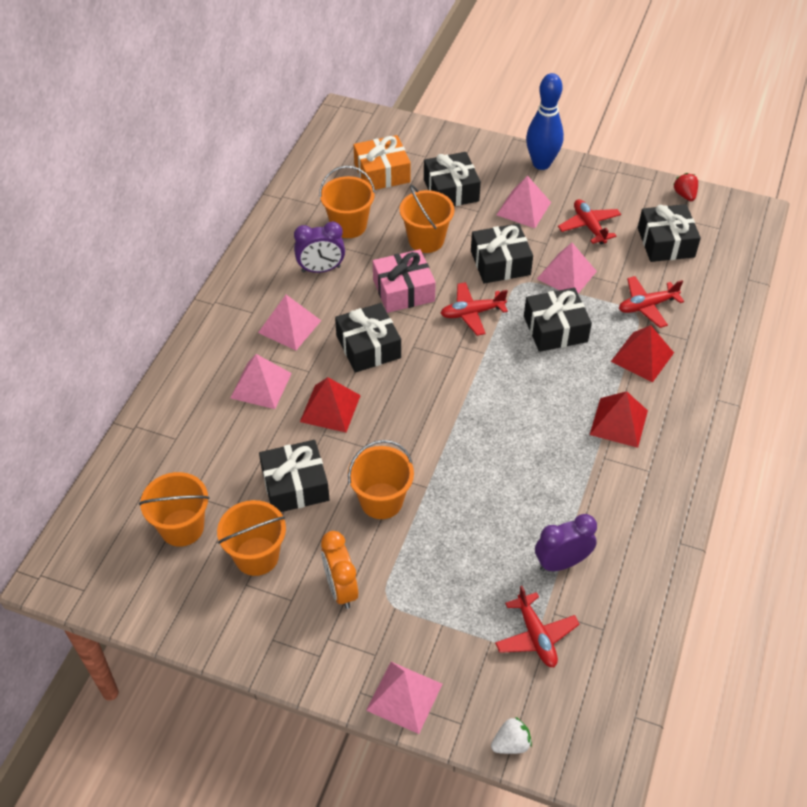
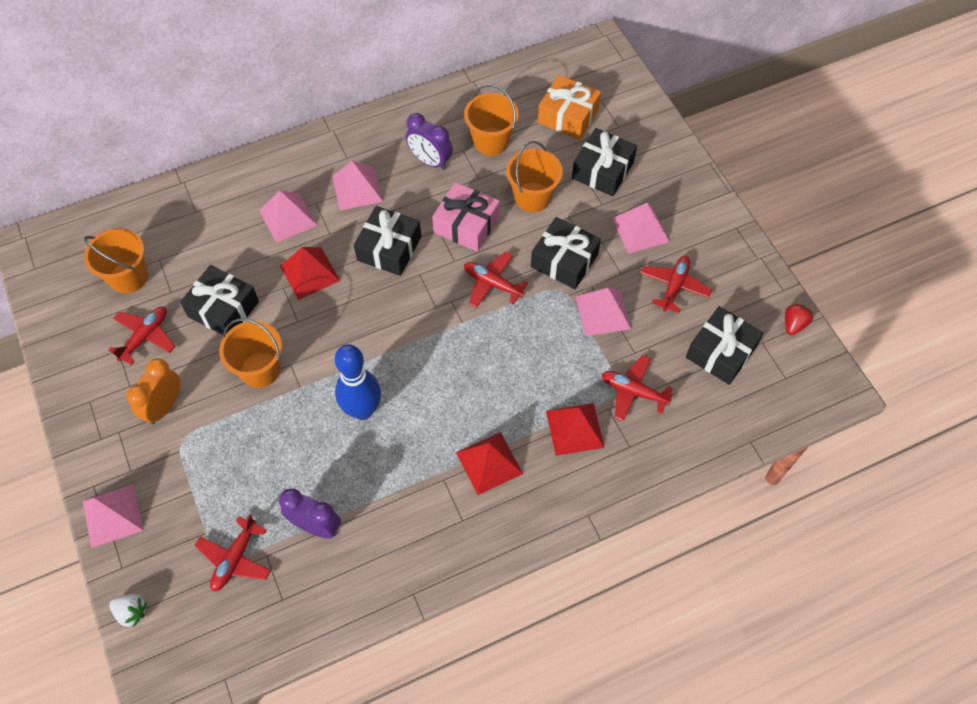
camera: 45 degrees right, 10 degrees up
(256, 556) = (145, 337): orange bucket -> red plane
(541, 164) = (704, 202): blue bowling pin -> blue bowling pin (362, 410)
(555, 329) = (537, 348): black gift -> none

